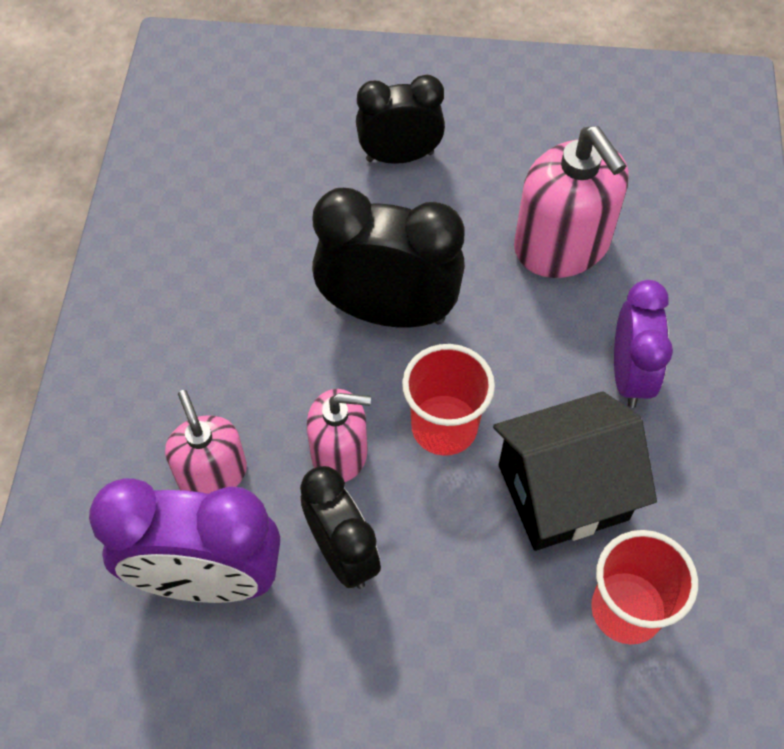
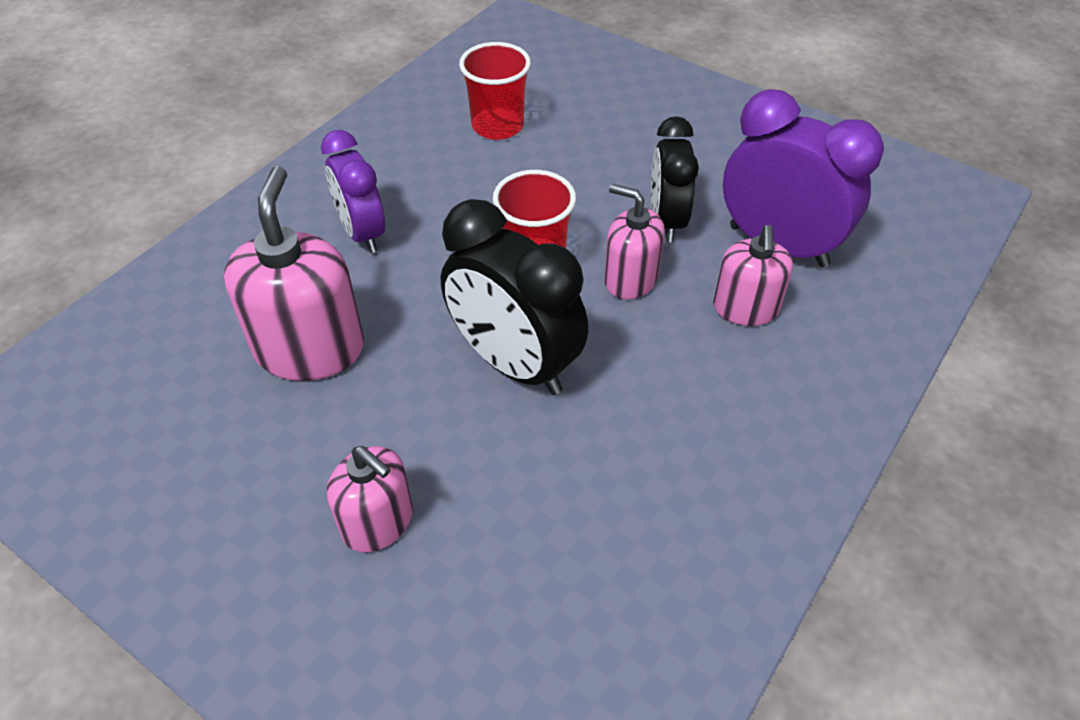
camera: 150 degrees left, 10 degrees down
(399, 156) = (377, 521): black clock -> pink soap dispenser
(563, 492) = (482, 191): black house -> none
(629, 375) = (362, 233): purple clock -> purple clock turned 60 degrees counterclockwise

